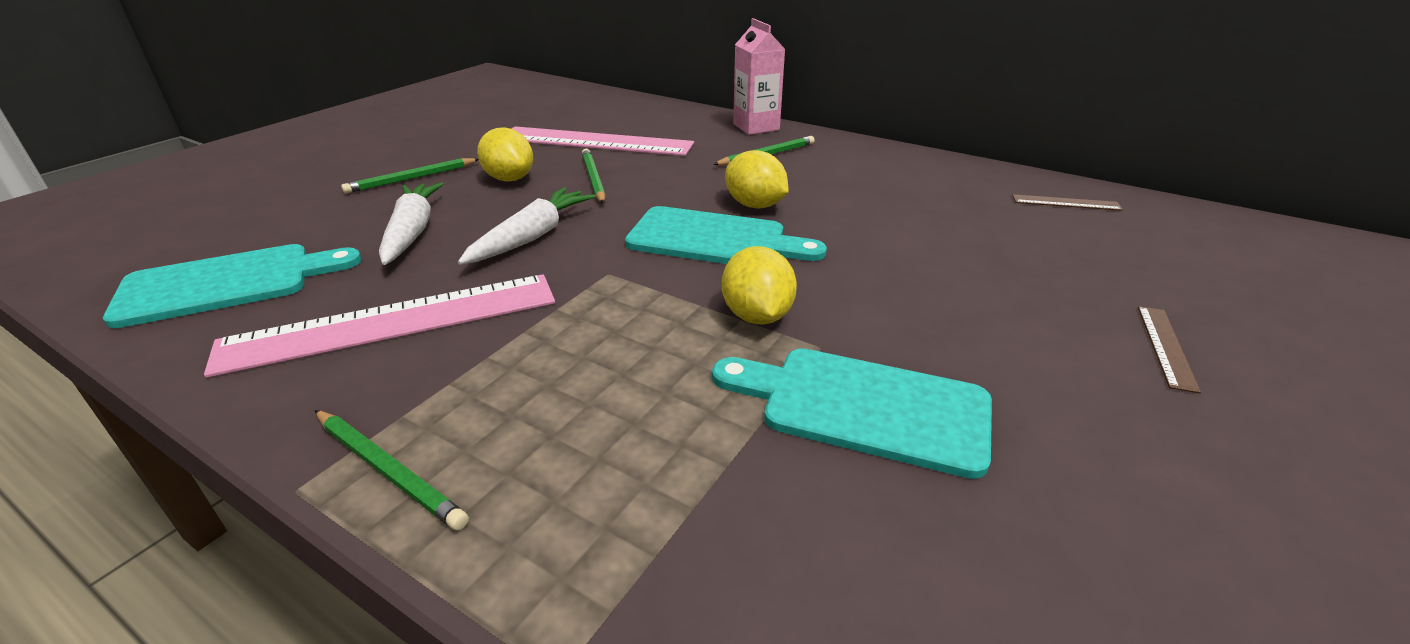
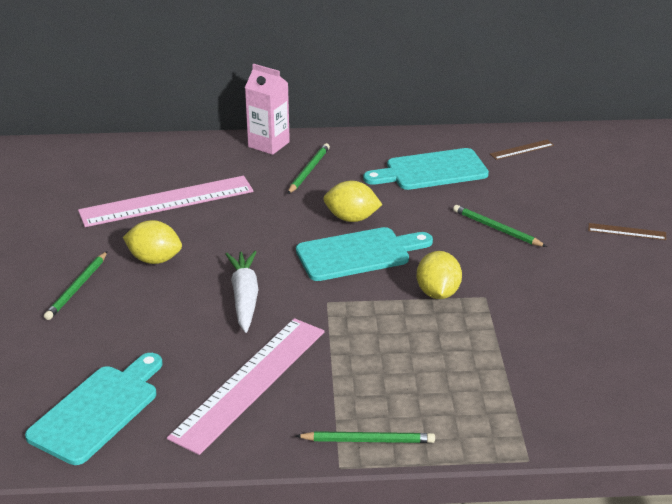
camera: 35 degrees left, 0 degrees up
(412, 232) = (157, 327): white carrot -> none
(593, 179) = (216, 237): green pencil -> green pencil (496, 229)
(757, 316) = (438, 293): yellow lemon -> yellow lemon turned 45 degrees clockwise
(863, 407) = (532, 317): turquoise cutting board -> turquoise cutting board (431, 171)
(1166, 346) = (627, 231): brown ruler -> brown ruler turned 60 degrees counterclockwise

